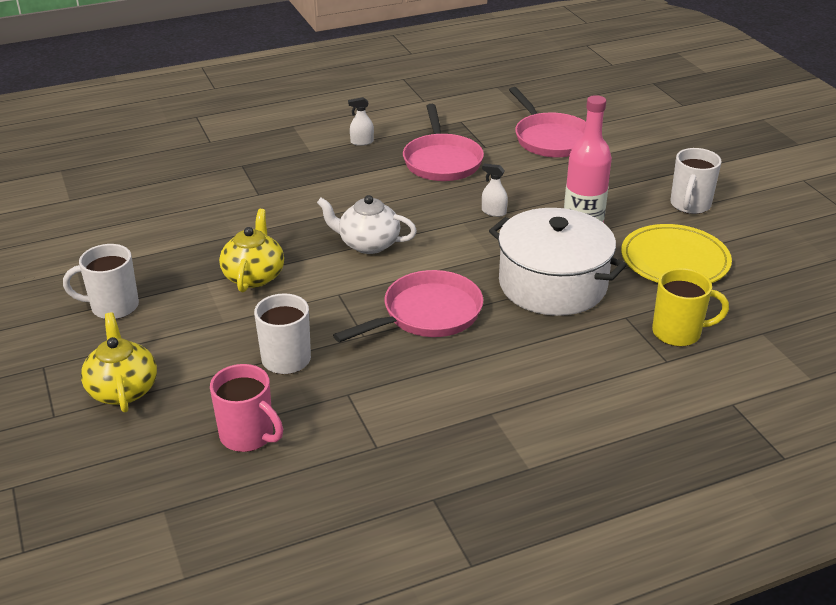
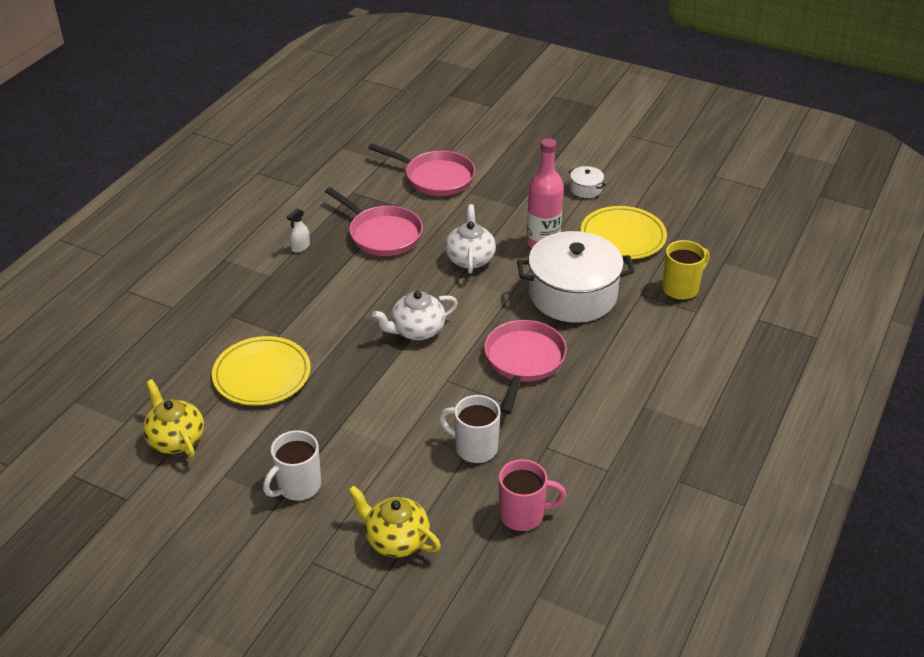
camera: 40 degrees left, 5 degrees up
(204, 216) = (262, 374): none -> yellow plate
(254, 276) = (369, 401): yellow teapot -> yellow teapot (176, 439)
(493, 212) = (470, 258): white spray bottle -> white teapot
(690, 205) = (586, 189): white mug -> white pot

